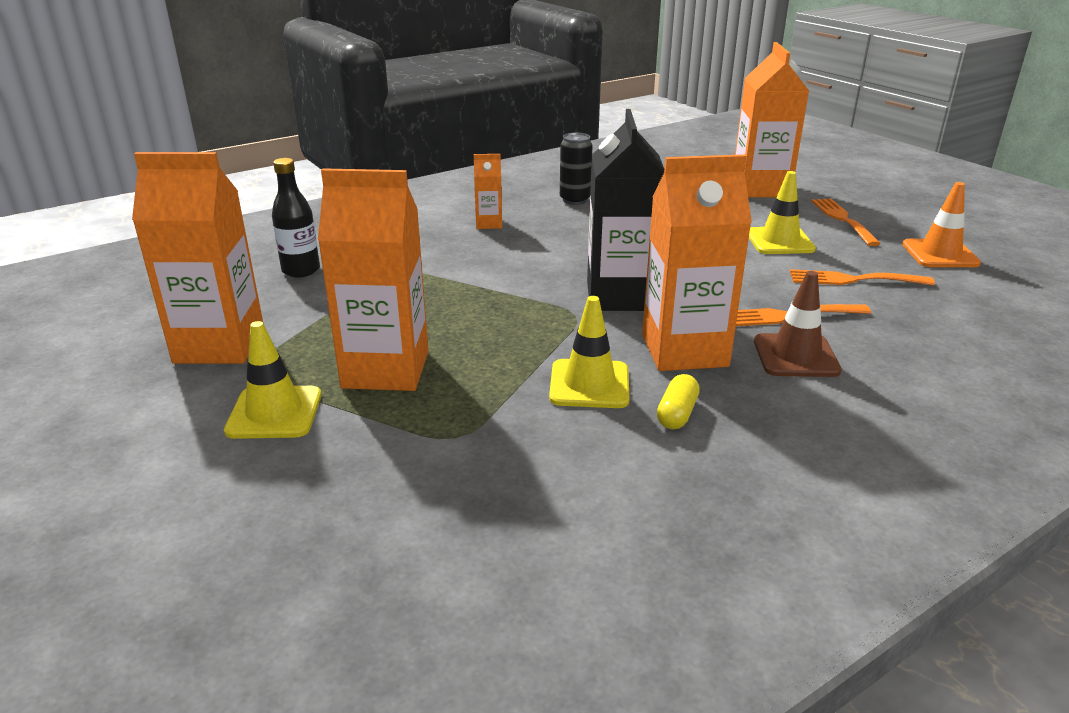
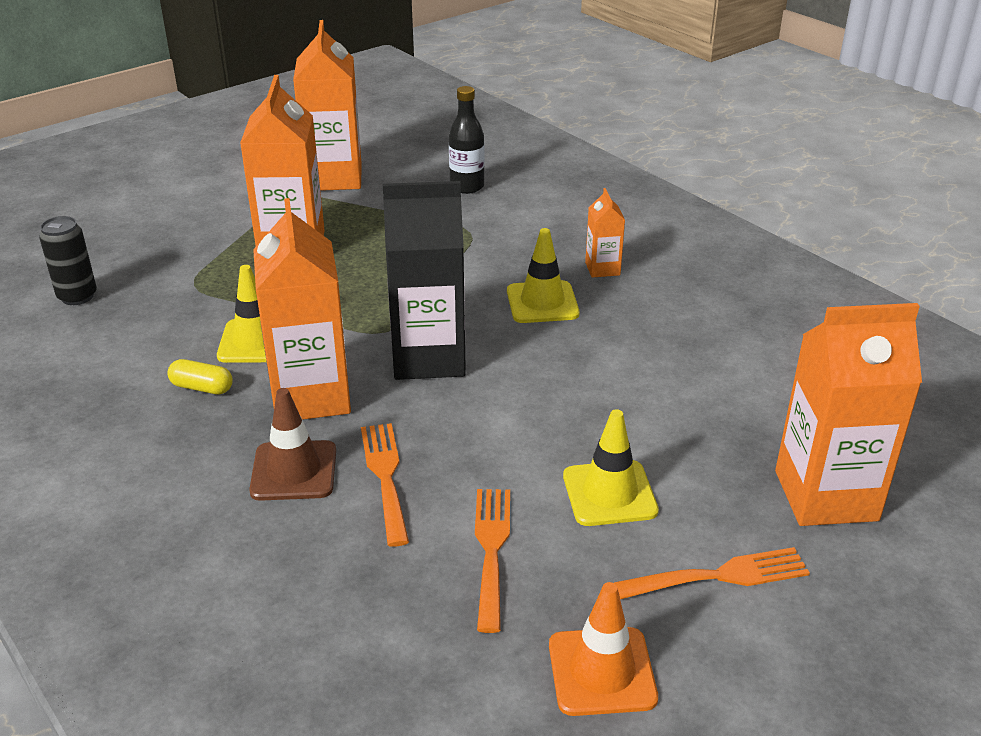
camera: 85 degrees right, 5 degrees up
(274, 413) = (238, 213): yellow traffic cone -> yellow traffic cone (542, 303)
(574, 200) = (700, 322): black can -> black can (77, 296)

